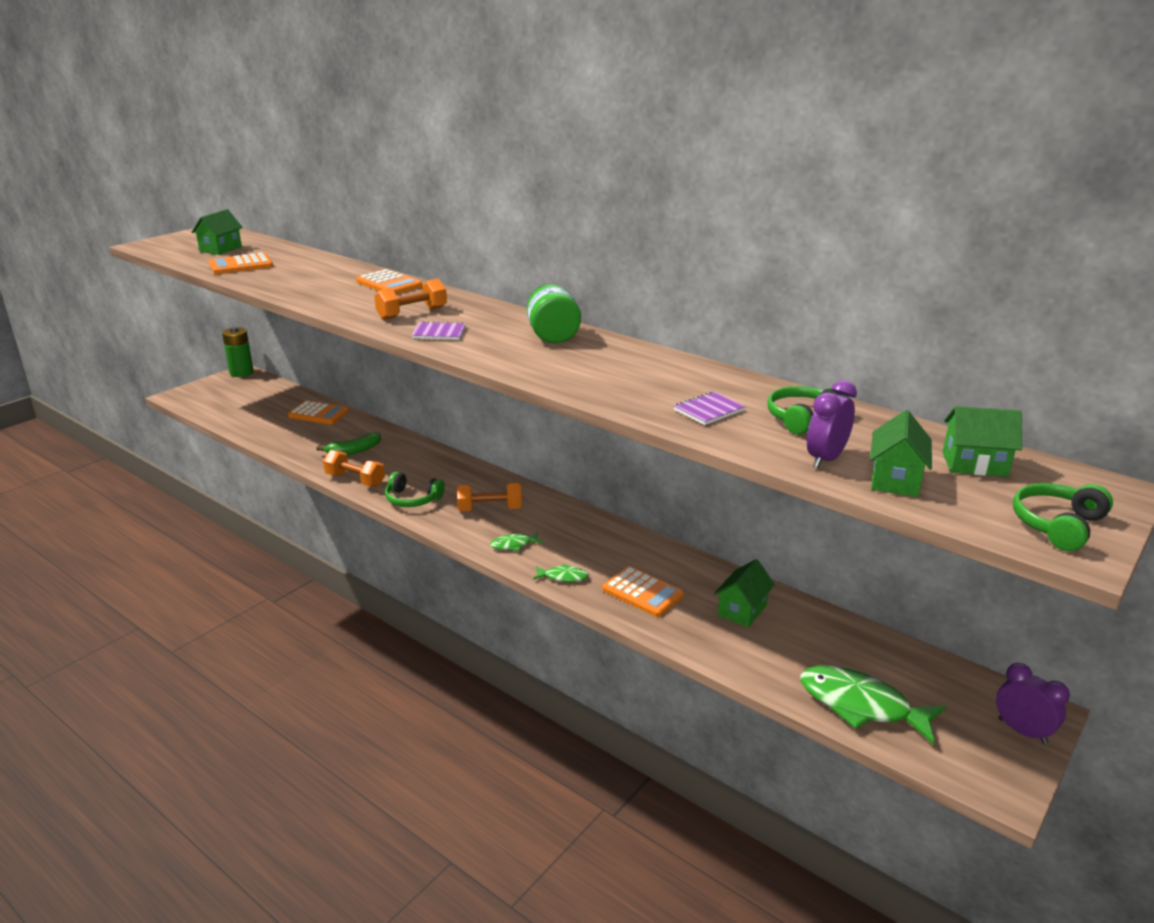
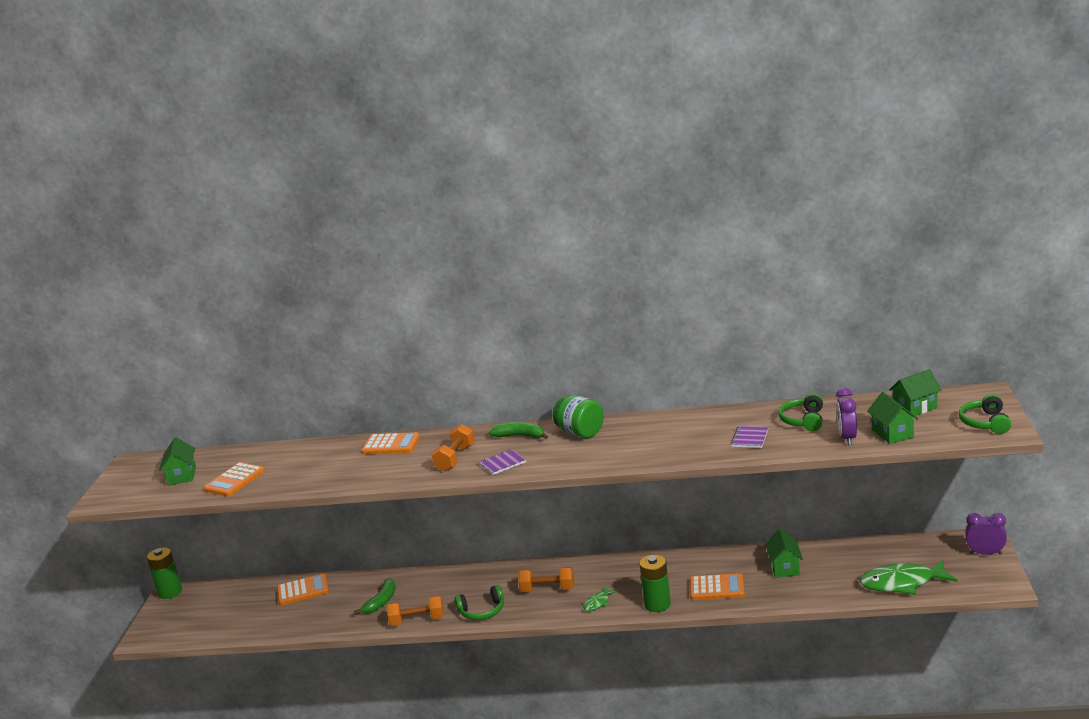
camera: 30 degrees left, 5 degrees down
(490, 509) = (548, 589): orange dumbbell -> orange dumbbell turned 45 degrees clockwise
(497, 318) = (520, 436): none -> green banana
(563, 577) = (657, 604): green fish -> green battery

